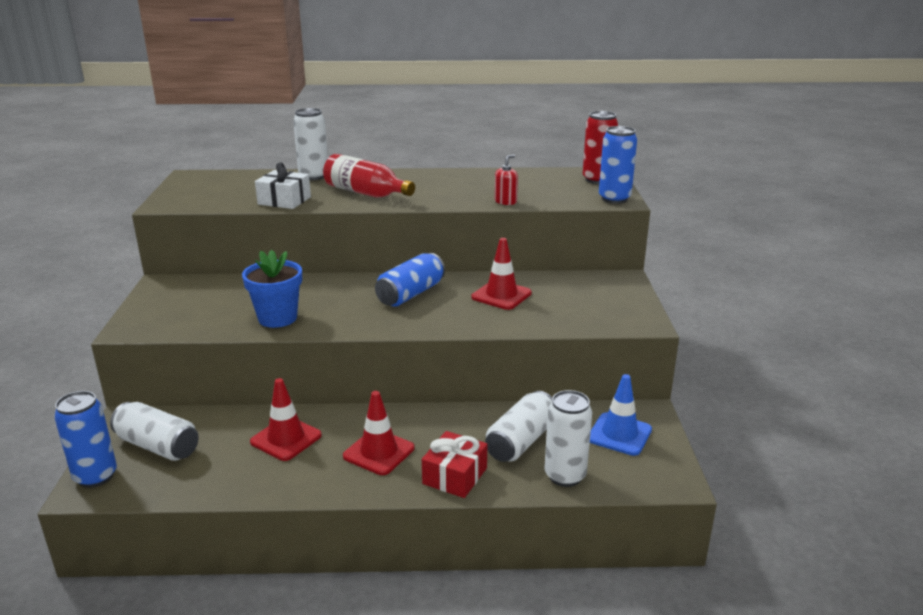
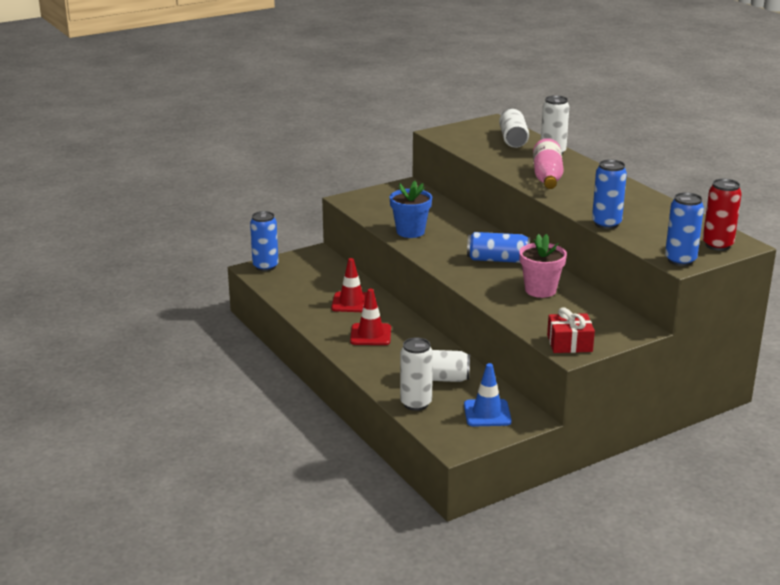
camera: 60 degrees right, 0 degrees up
(158, 446) = (305, 271): white can -> white can (513, 139)
(284, 200) = (494, 159): white gift -> none
(366, 193) = (547, 177): red bottle -> pink bottle
(455, 476) = (375, 366): red gift -> red gift (569, 343)
(501, 295) = (540, 290): red traffic cone -> pink flower pot
(505, 202) = (606, 224): red soap dispenser -> blue can

